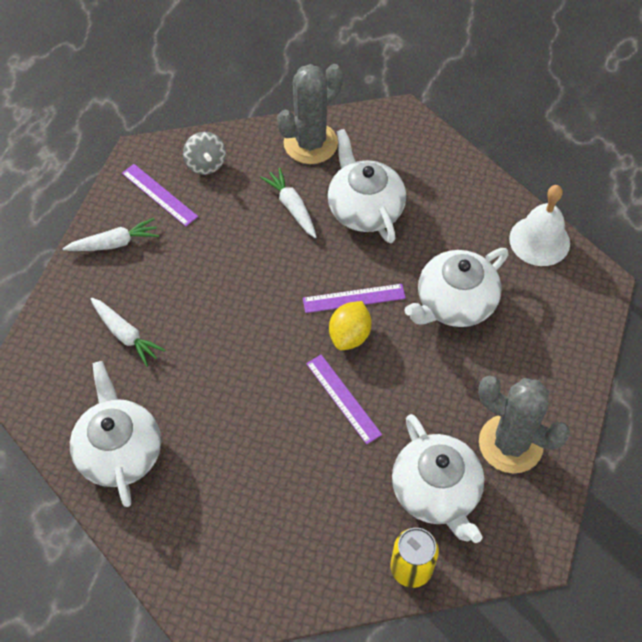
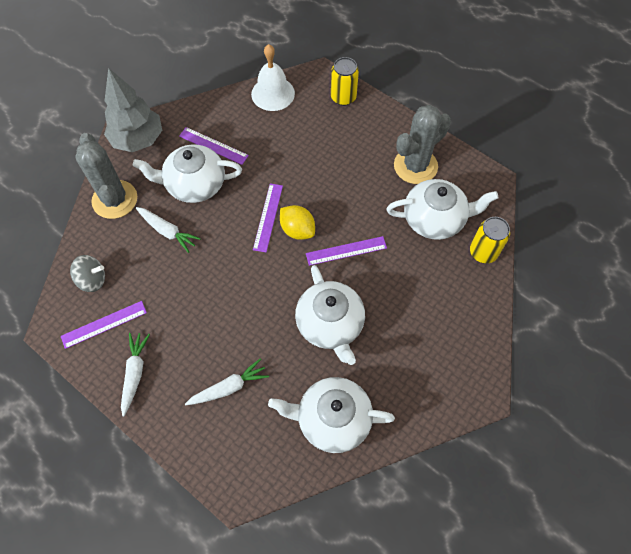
camera: 70 degrees left, 5 degrees up
(291, 207) = (168, 231): white carrot -> white carrot turned 135 degrees counterclockwise
(399, 132) = (138, 140): none -> grey tree
(428, 207) = (213, 145): none -> purple ruler
(454, 303) = (299, 158): white teapot -> white teapot (330, 324)
(578, 322) = (343, 97): none -> yellow can

